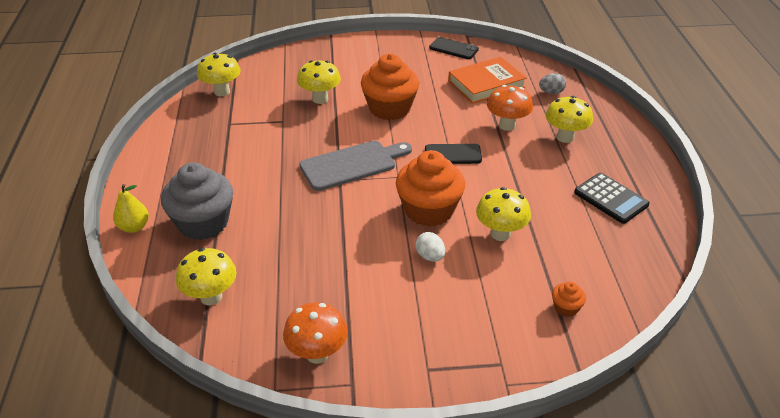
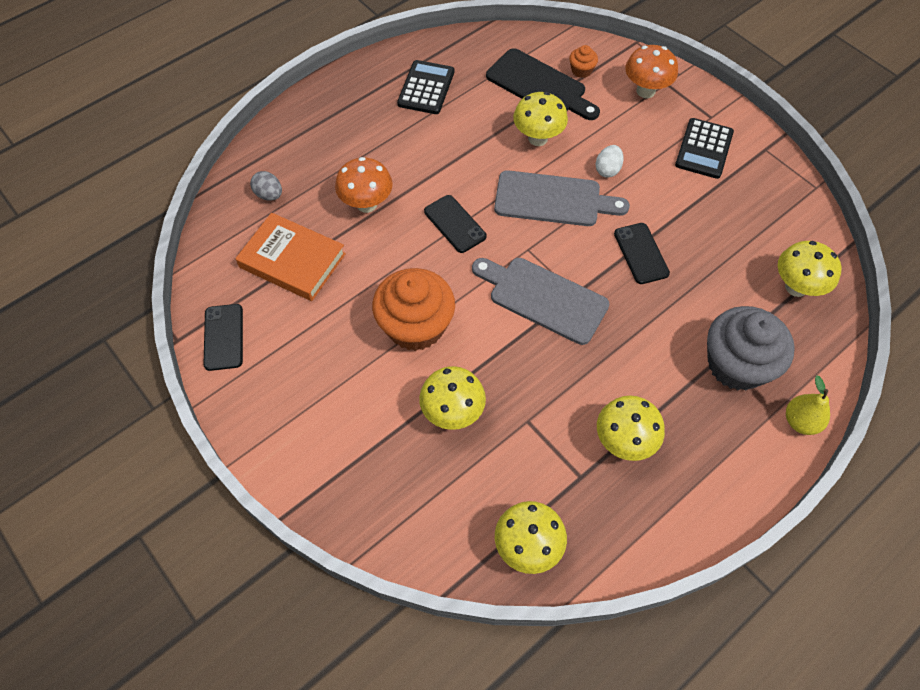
camera: 125 degrees left, 20 degrees up
(317, 354) = (765, 182): orange mushroom -> orange mushroom (645, 91)
(335, 229) = (641, 253): none -> black phone
(395, 335) = (703, 149): none -> black calculator
(429, 210) = (553, 200): orange cupcake -> grey cutting board
(565, 137) = (352, 151): yellow mushroom -> yellow mushroom (623, 441)
(565, 267) = (539, 86): none -> black cutting board

